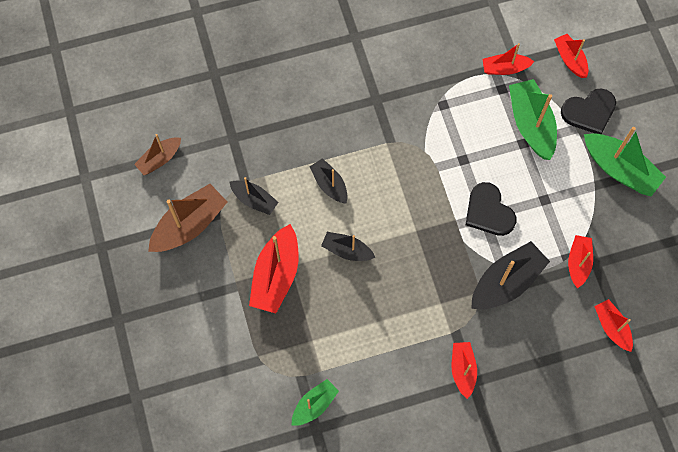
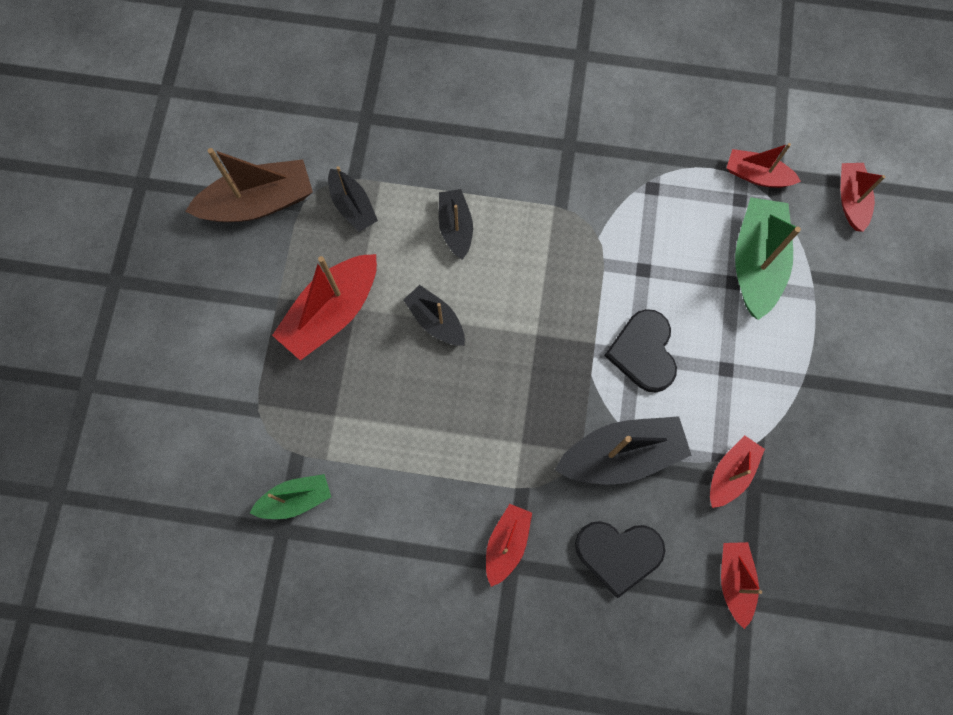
camera: 25 degrees right, 5 degrees up
(160, 159) = (264, 106): brown boat -> none
(589, 112) = (843, 280): black heart -> black heart (618, 554)
(619, 169) = (848, 374): green boat -> none

